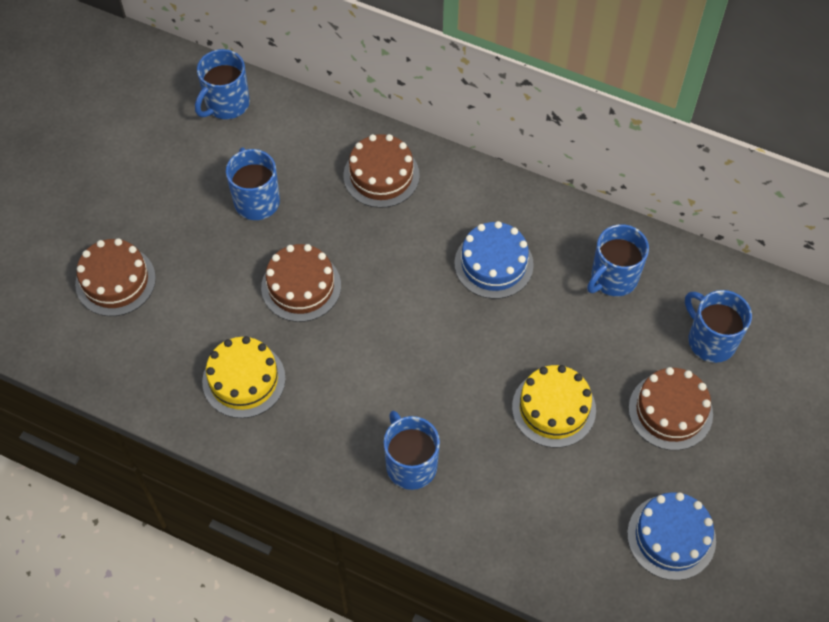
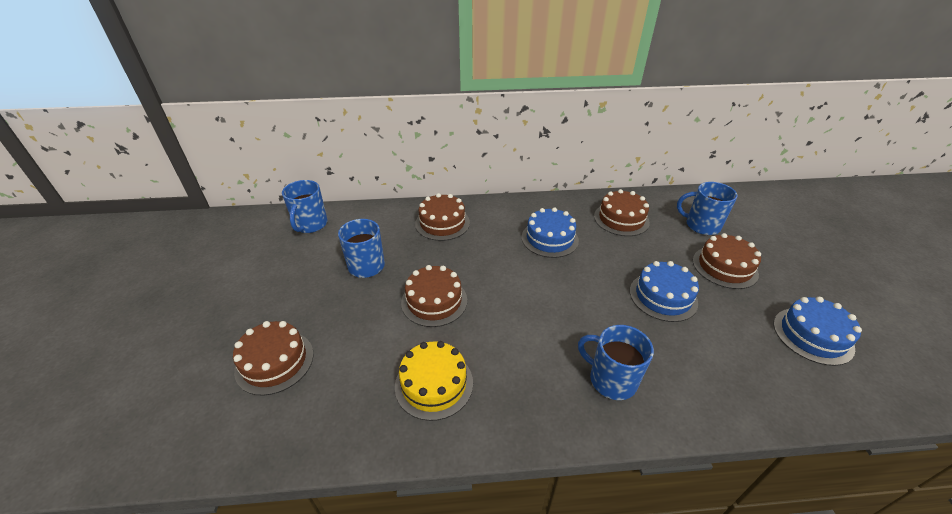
camera: 30 degrees left, 20 degrees down
(553, 408) = (663, 296): yellow cake -> blue cake
(613, 278) = (621, 219): blue mug -> brown cake

